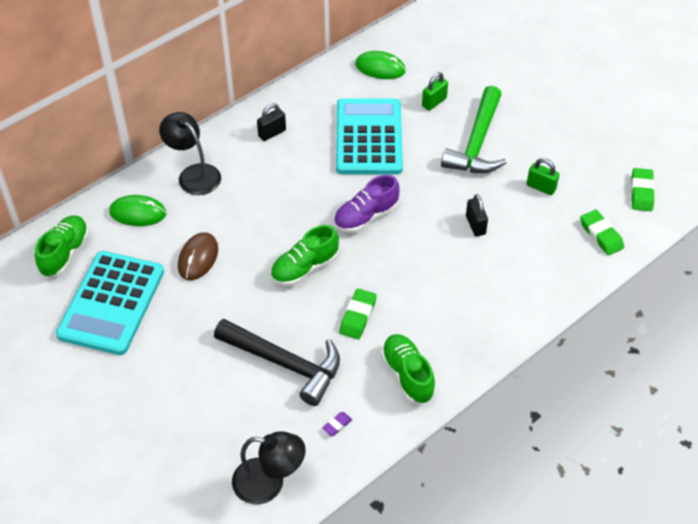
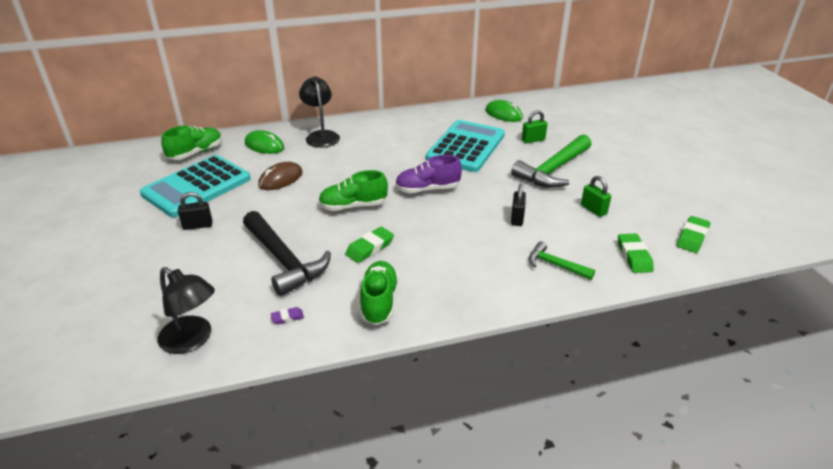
camera: 25 degrees right, 15 degrees down
(272, 133) = (395, 128): black padlock -> black padlock (198, 225)
(538, 272) = (555, 265): none -> green hammer

